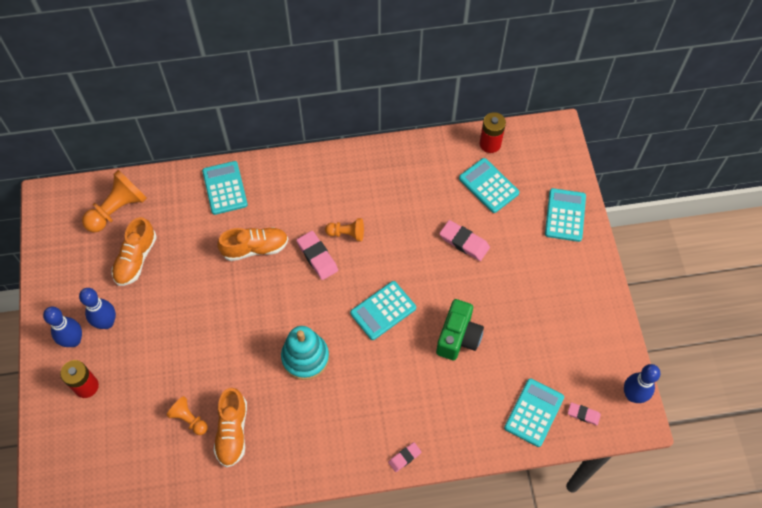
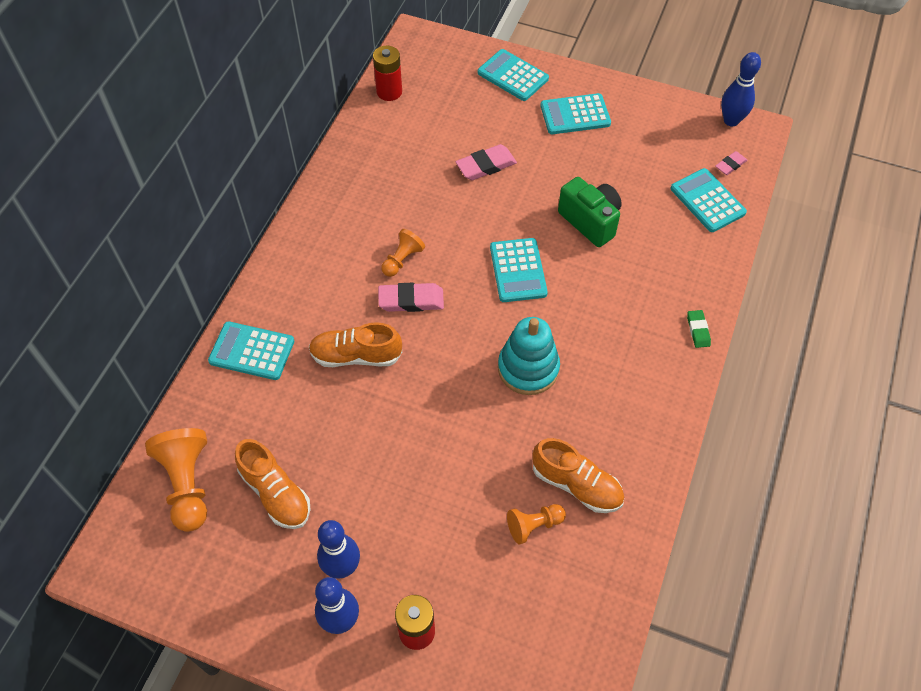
camera: 60 degrees left, 5 degrees down
(255, 248) = (356, 356): orange shoe -> orange shoe turned 105 degrees counterclockwise
(404, 457) = (698, 330): pink eraser -> green eraser
(488, 186) = (436, 116): turquoise calculator -> turquoise calculator (575, 115)

